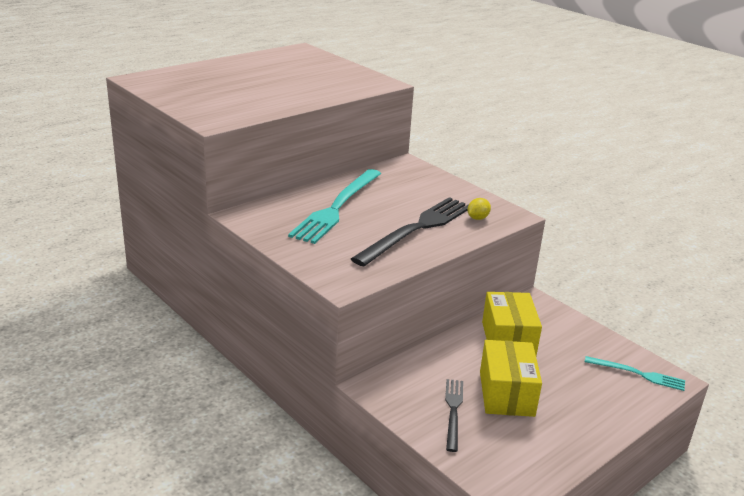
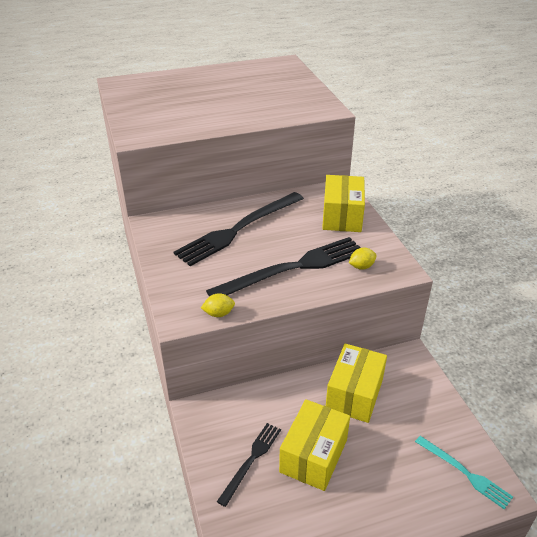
camera: 25 degrees right, 10 degrees up
(337, 207) = (238, 229): turquoise fork -> black fork
(377, 275) = (218, 314): none -> yellow lemon
(428, 183) = (342, 216): none -> yellow box

